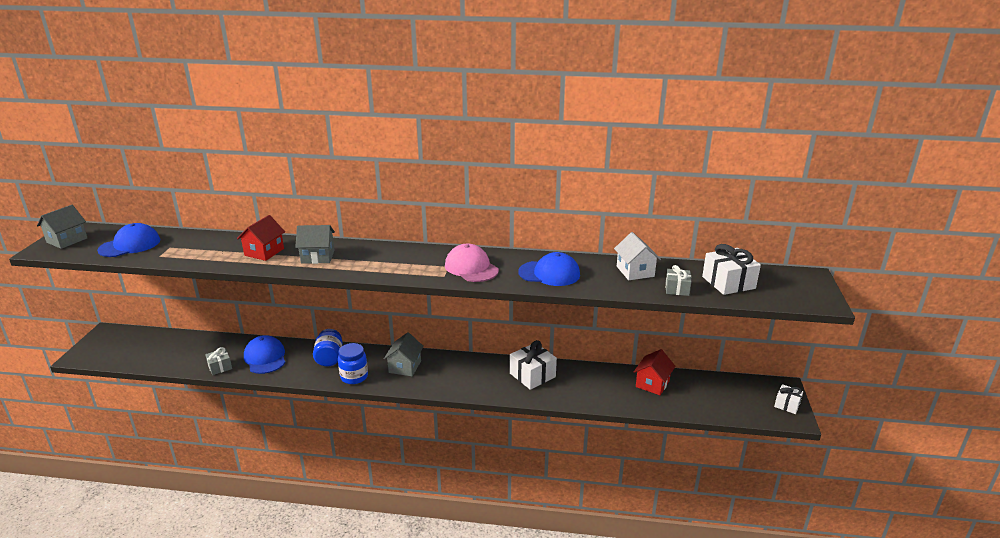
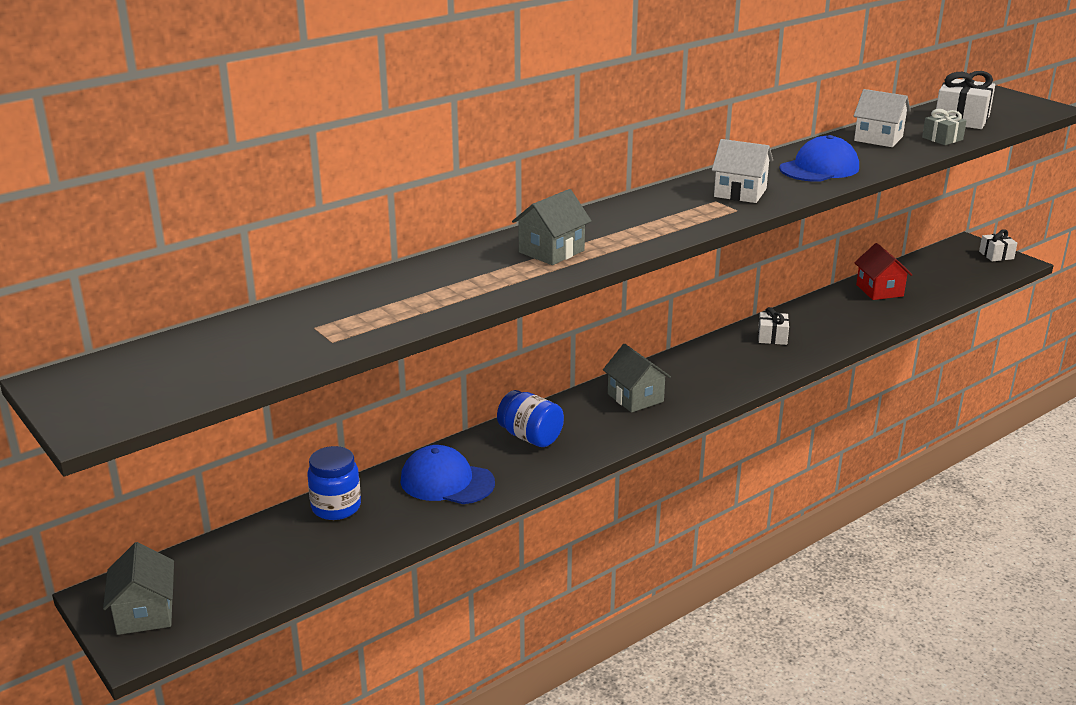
camera: 45 degrees left, 0 degrees up
(67, 240) = (98, 396): grey house -> grey house (145, 613)
(130, 245) = (238, 352): blue cap -> none
(220, 367) = (409, 525): grey gift -> none
(264, 252) = (469, 275): red house -> none
(354, 377) = (603, 437): blue jar -> blue jar (336, 507)
(471, 268) = (740, 193): pink cap -> white house
(532, 375) = (772, 337): white gift -> white gift, size x0.59

